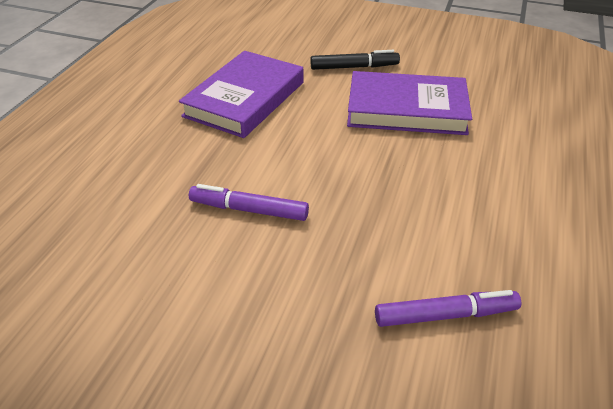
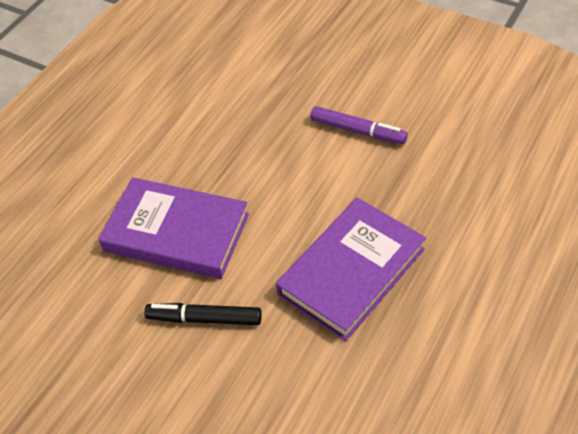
camera: 165 degrees left, 10 degrees up
(445, 315) = (242, 49): purple marker -> none

